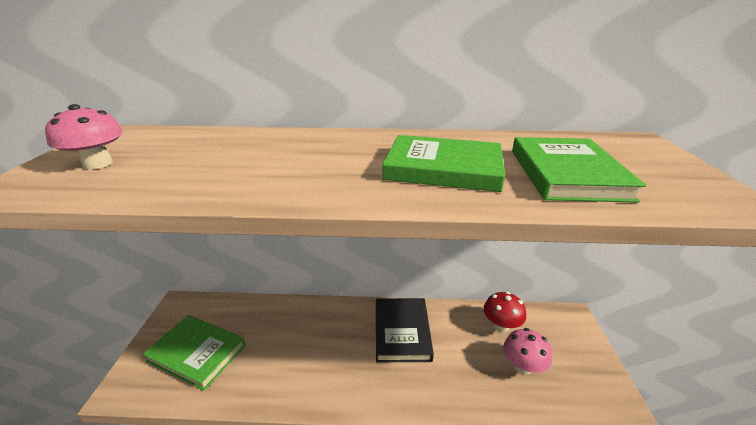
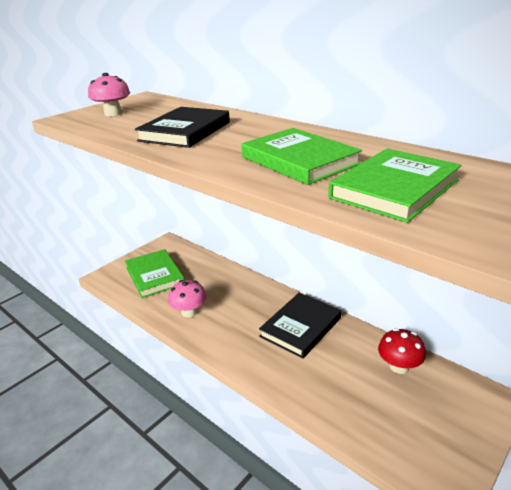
camera: 40 degrees right, 0 degrees up
(256, 165) = (185, 131): none -> black book
(522, 366) = (382, 404): pink mushroom -> pink mushroom (189, 312)

